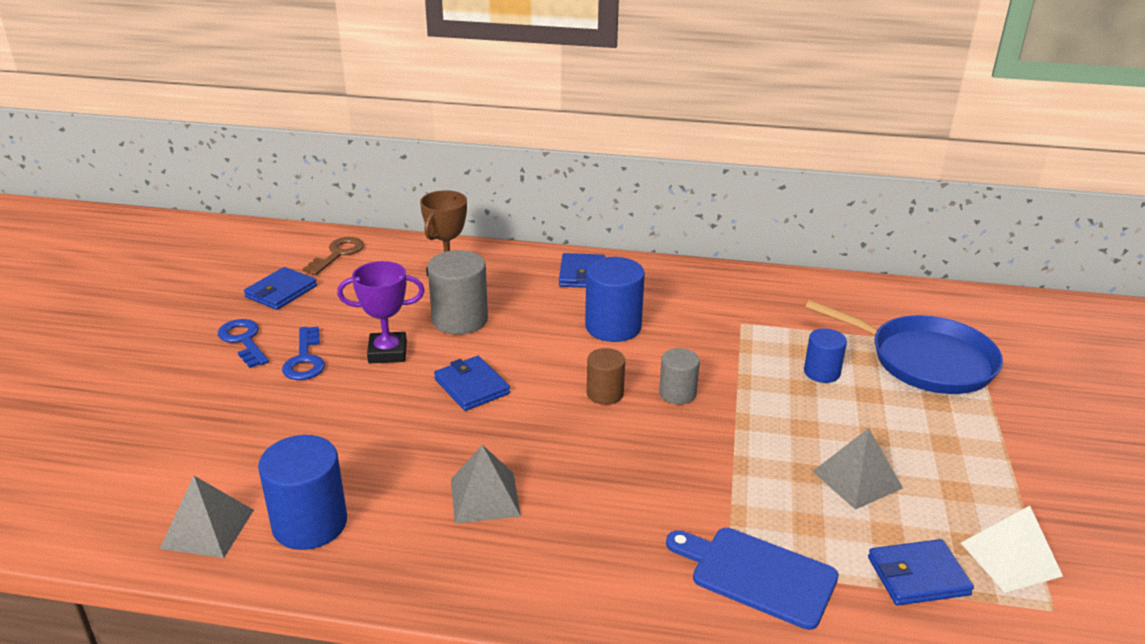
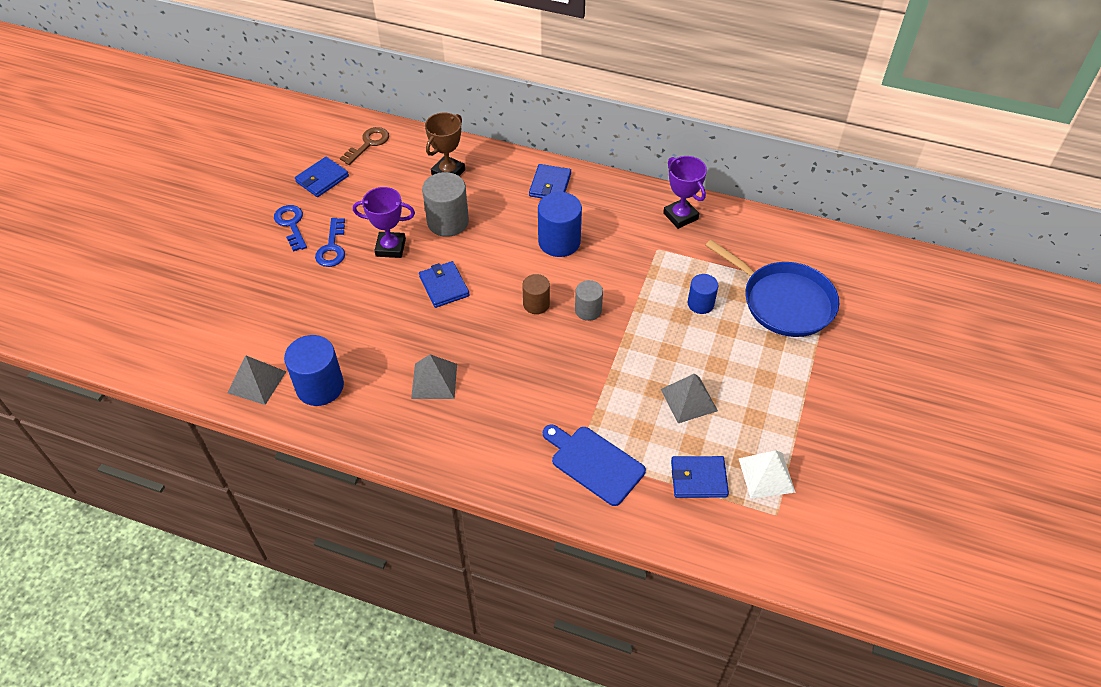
camera: 10 degrees right, 20 degrees up
(756, 290) = (680, 216): none -> purple trophy

